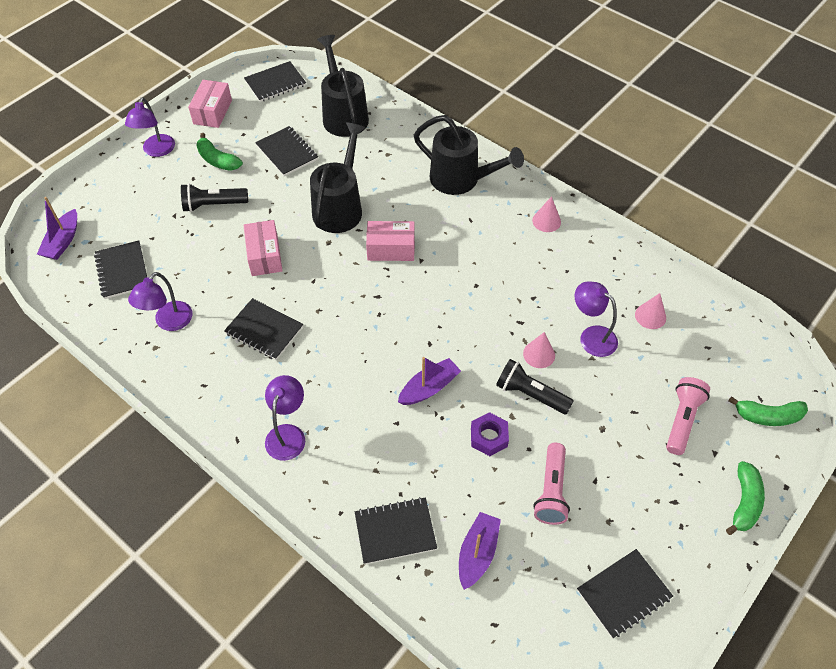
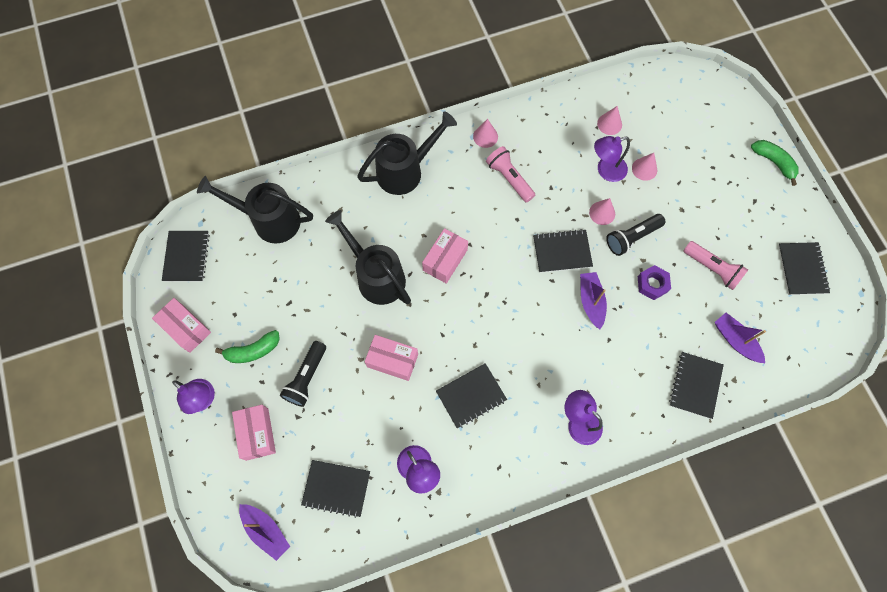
camera: 60 degrees left, 15 degrees up
(145, 197) = (257, 434): none -> pink box
(287, 152) = (283, 288): black notebook -> black notebook (562, 252)
(623, 371) = (644, 169): none -> pink cone
(682, 420) = (699, 158): pink flashlight -> pink flashlight (509, 178)
(768, 416) = (722, 108): green banana -> none

